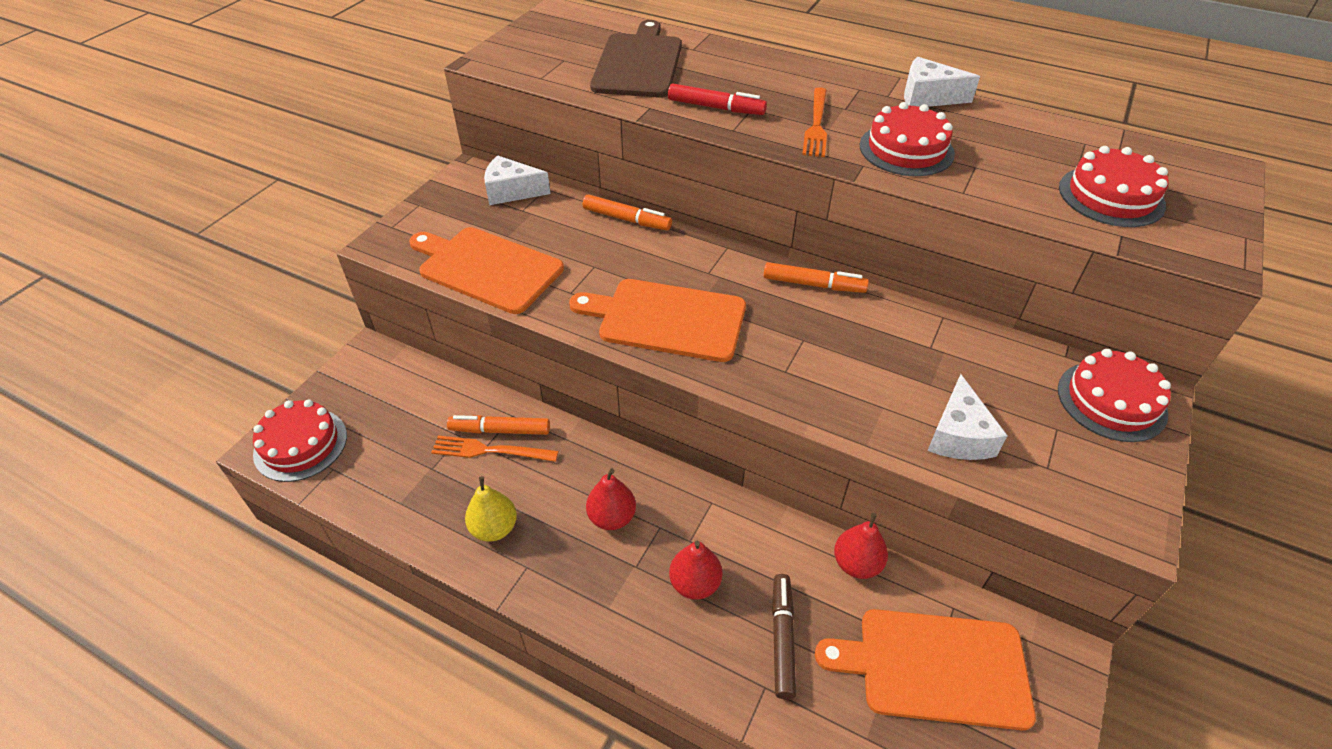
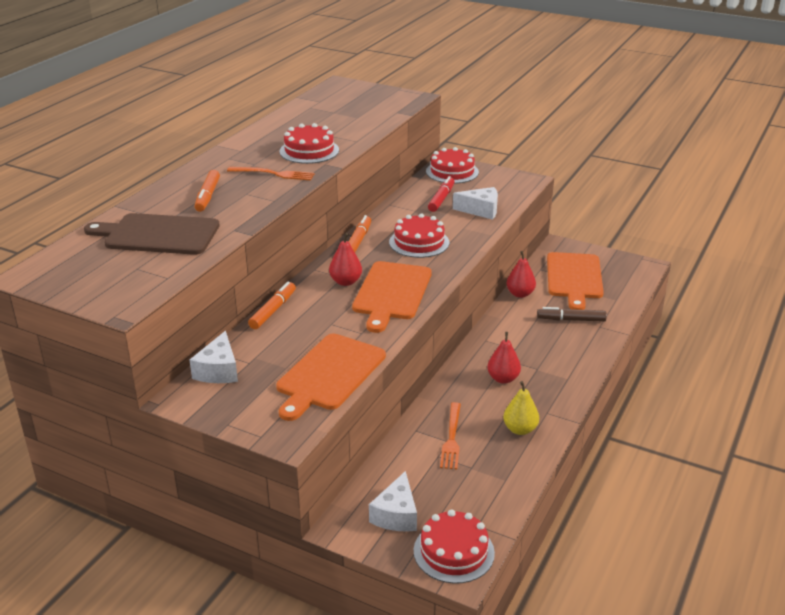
camera: 90 degrees left, 15 degrees down
(500, 430) = (431, 435): orange marker -> orange marker (207, 196)
(695, 583) = (544, 347): red pear -> red pear (345, 282)
(716, 108) = (241, 205): red marker -> red marker (441, 199)
(928, 97) = (246, 139): white cheese -> white cheese (396, 514)
(1111, 196) = (363, 109): red cake -> red cake (419, 242)

